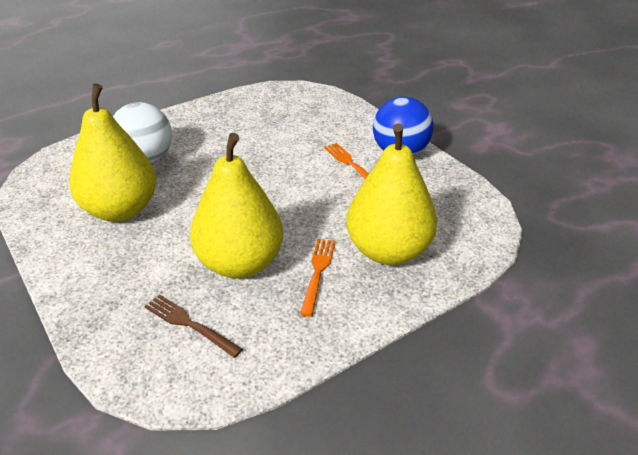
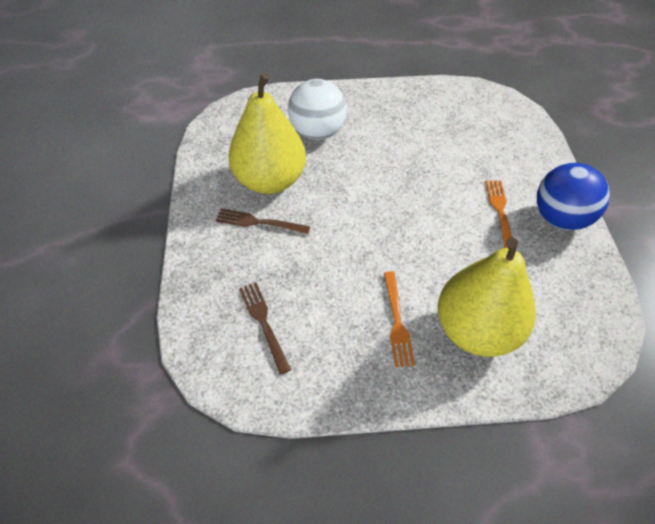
camera: 30 degrees right, 15 degrees up
(130, 247) = (258, 222): none -> brown fork
(240, 263) = (336, 281): yellow pear -> none
(318, 272) = (397, 322): orange fork -> orange fork turned 135 degrees clockwise

